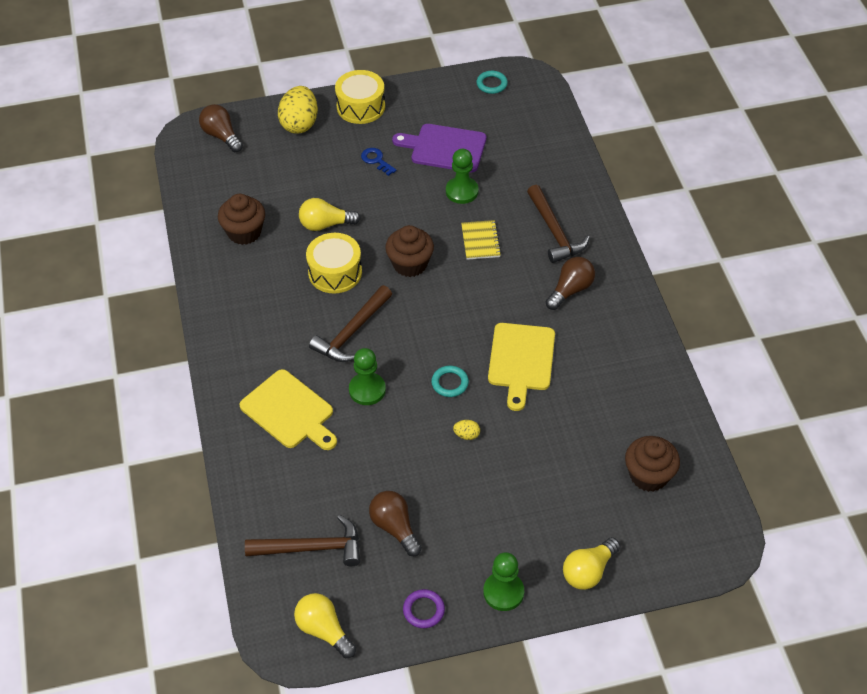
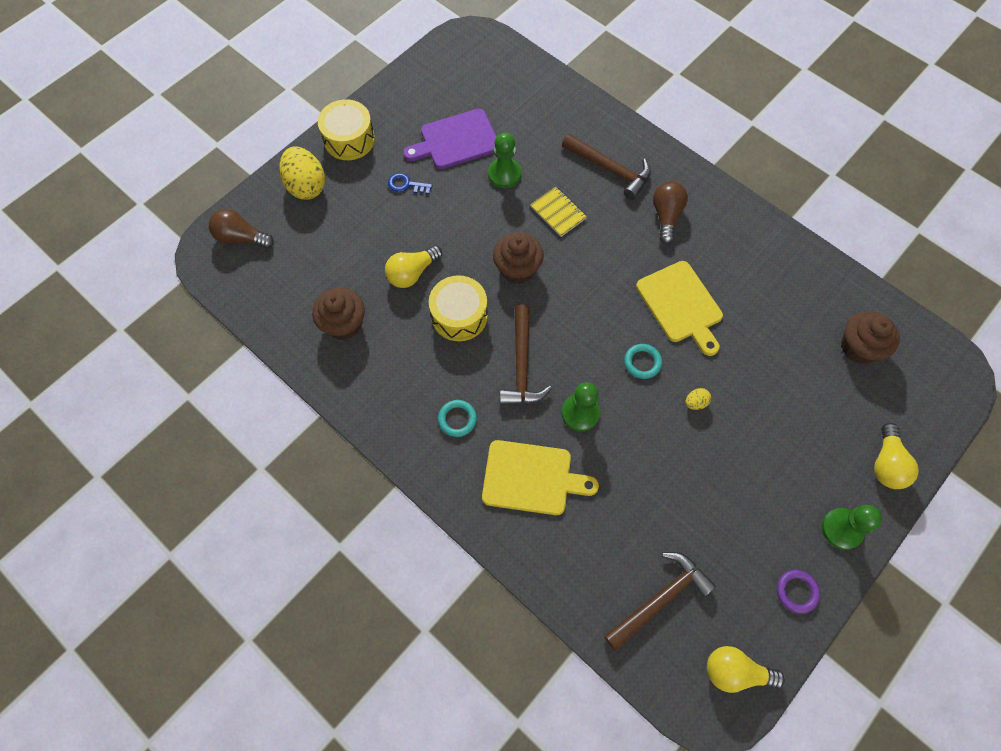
camera: 35 degrees left, 15 degrees up
(395, 527) = (710, 530): brown light bulb -> none
(491, 84) = (446, 58): turquoise ring -> turquoise ring (457, 419)

